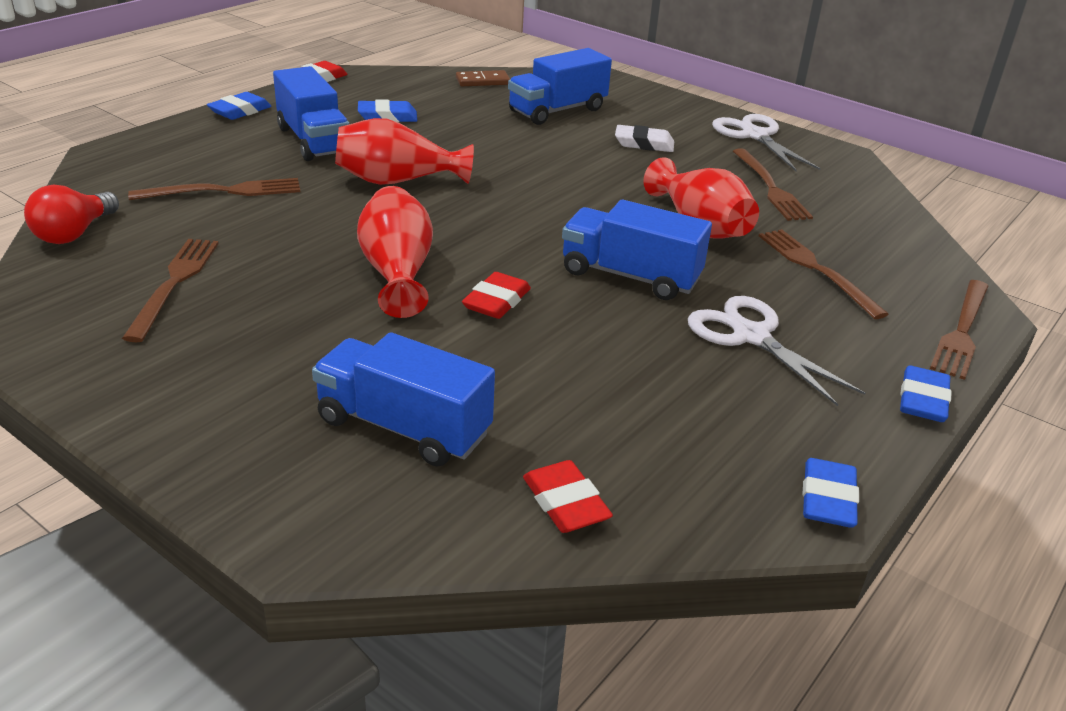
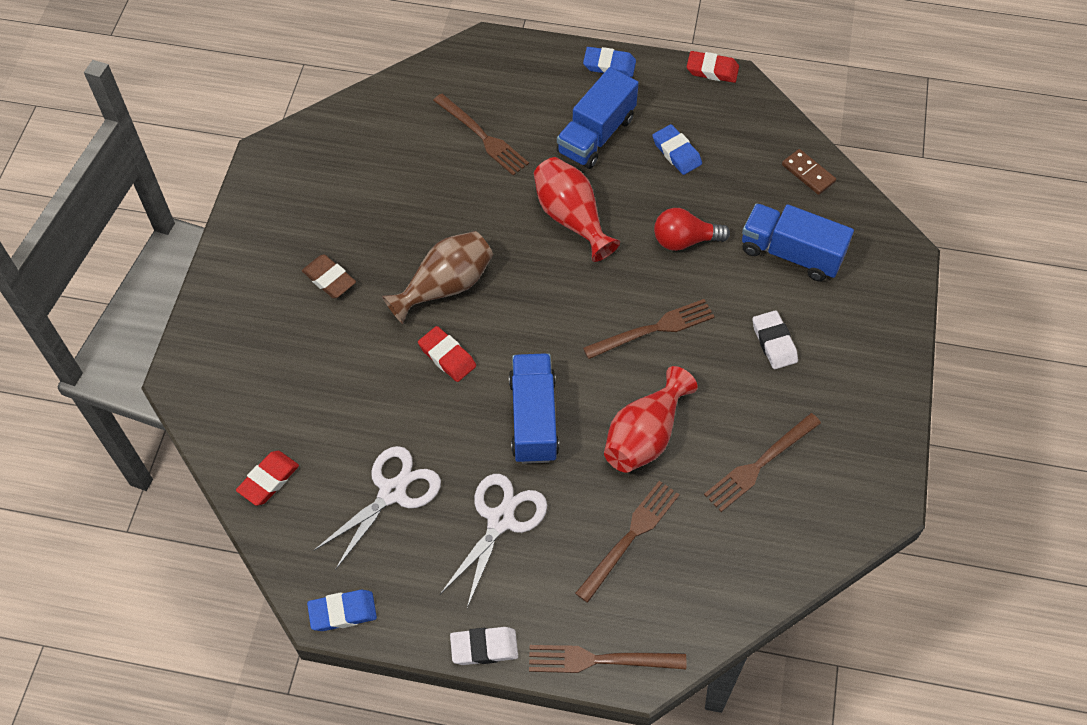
camera: 65 degrees right, 25 degrees up
(74, 233) = (378, 105): red light bulb -> red light bulb (684, 240)
(174, 284) = (357, 188): brown fork -> brown fork (653, 329)
(286, 347) = (329, 279): none -> brown eraser
(397, 273) = (445, 286): red vase -> brown vase
(403, 427) = (290, 375): blue truck -> none
(496, 301) = (447, 356): red eraser -> red eraser turned 45 degrees clockwise
(755, 135) = (868, 420): white scissors -> white scissors (392, 492)
(923, 400) = (484, 647): blue eraser -> white eraser

